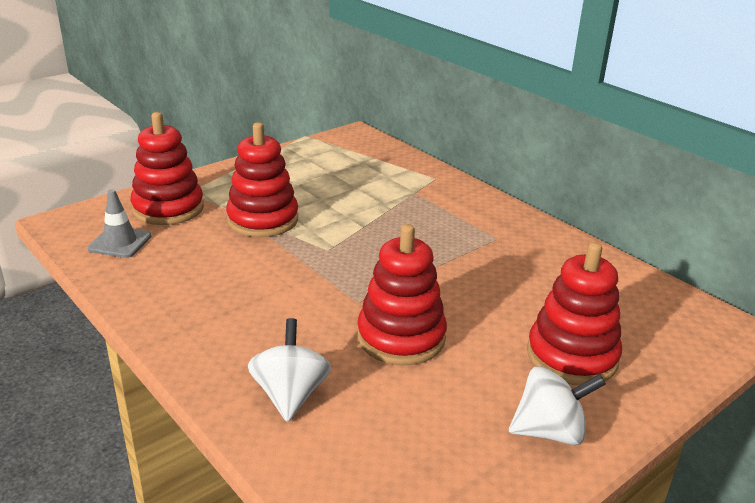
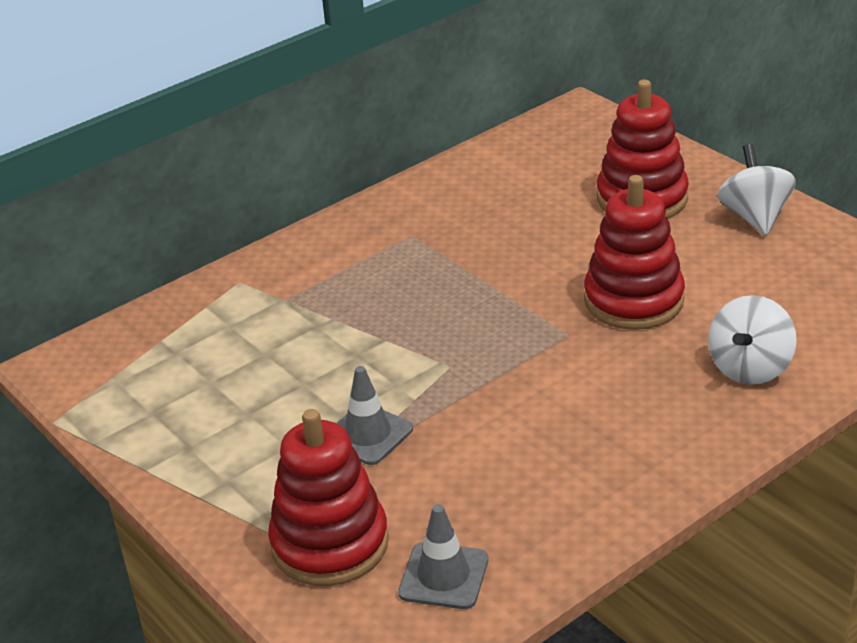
camera: 85 degrees left, 5 degrees up
(263, 220) = (368, 434): red stacking toy -> grey traffic cone
(290, 395) = (750, 368): white spinning top -> white spinning top turned 60 degrees counterclockwise

